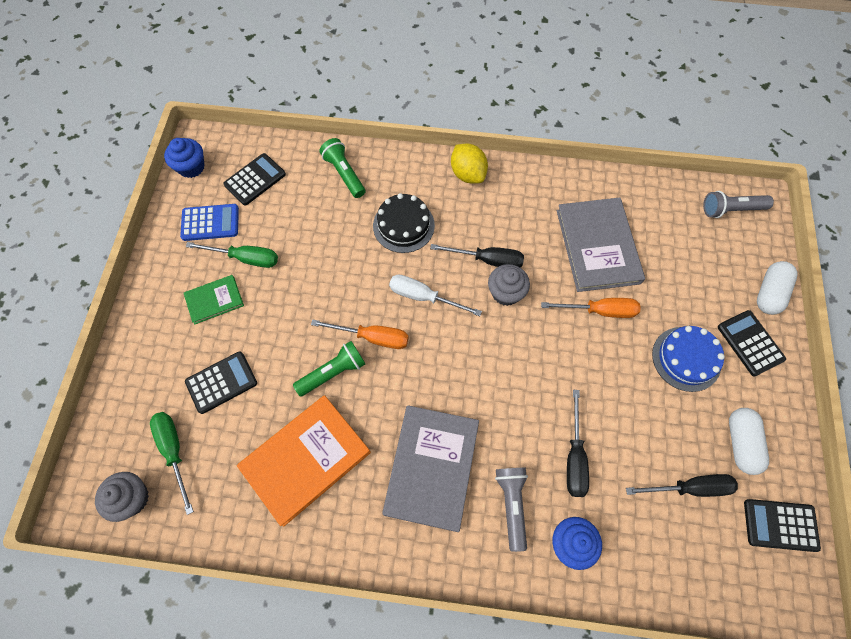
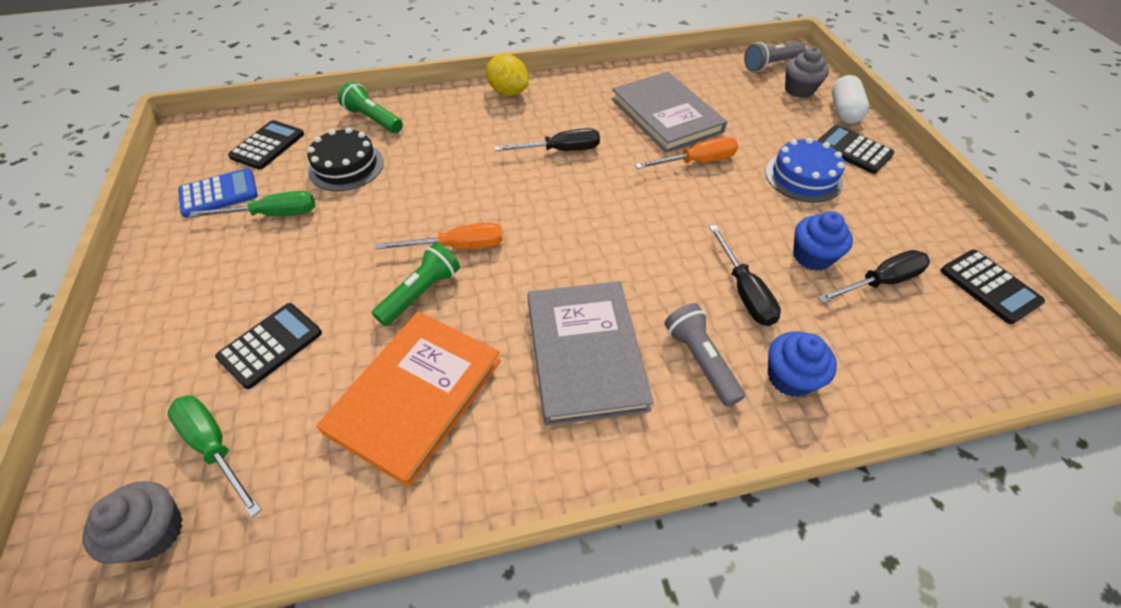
camera: 20 degrees left, 15 degrees down
(191, 167) = (184, 152): blue cupcake -> blue cupcake (812, 256)
(214, 300) = (241, 263): green book -> none
(403, 225) = (456, 144): black cake -> black cake (346, 166)
(423, 297) = (504, 196): white screwdriver -> none
(506, 292) = (592, 171): grey cupcake -> grey cupcake (799, 90)
(740, 443) = (901, 229): white capsule -> none
(780, 525) = (989, 286): black calculator -> black calculator turned 105 degrees counterclockwise

